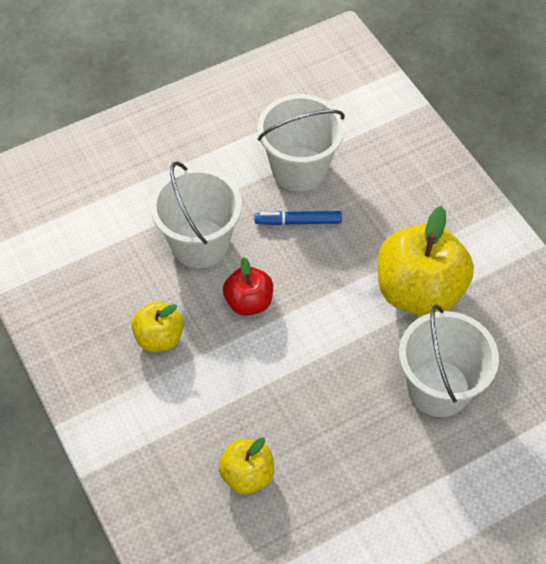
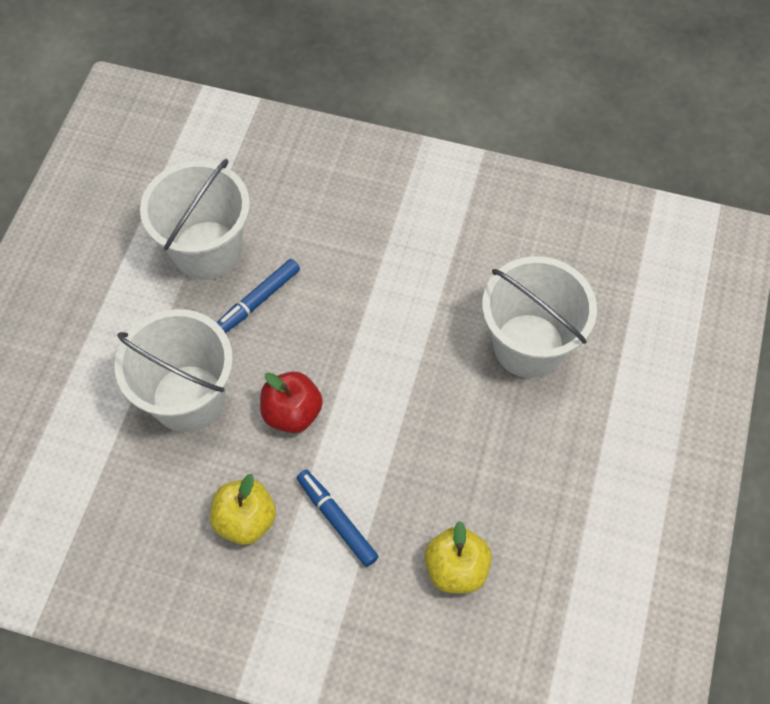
camera: 45 degrees left, 5 degrees up
(209, 384) = (336, 520): none -> blue marker
(419, 291) = (427, 275): yellow apple -> none

